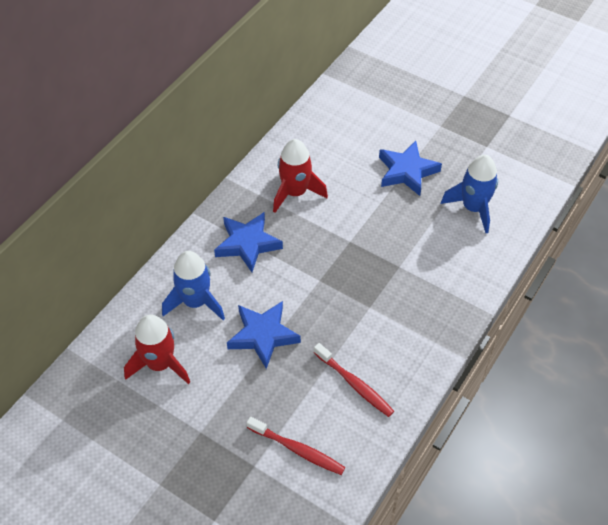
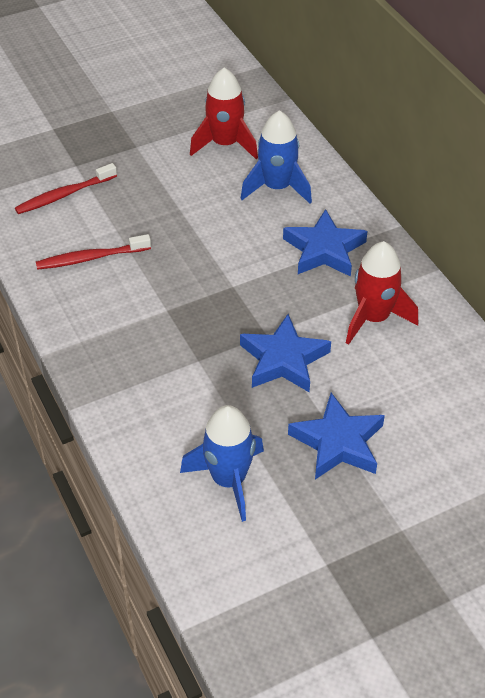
camera: 120 degrees right, 5 degrees down
(263, 336) = (199, 218): blue star -> blue star (283, 359)

